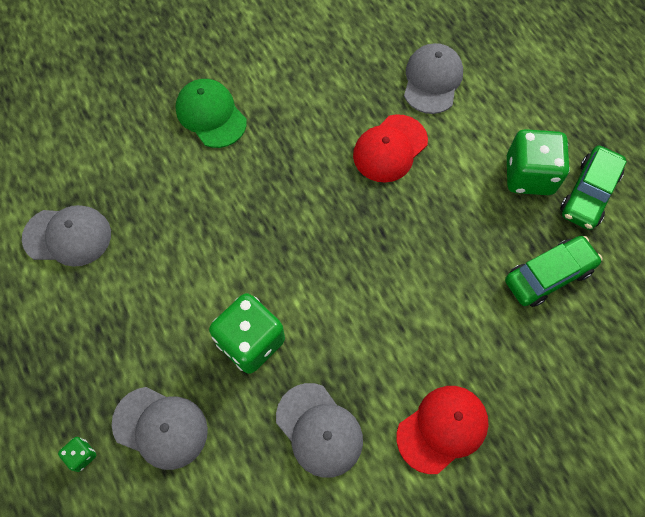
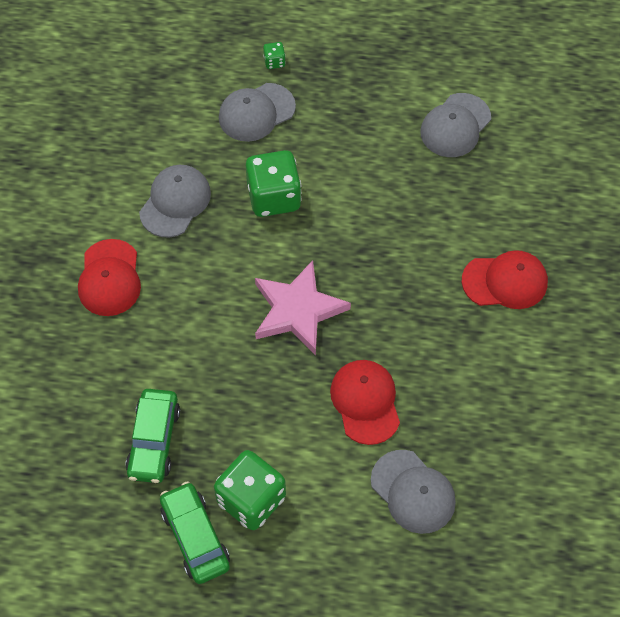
camera: 125 degrees right, 5 degrees down
(211, 115) = (505, 281): green cap -> red cap
(319, 430) = (175, 202): grey cap -> grey cap turned 120 degrees clockwise
(350, 245) = (297, 310): none -> pink star

